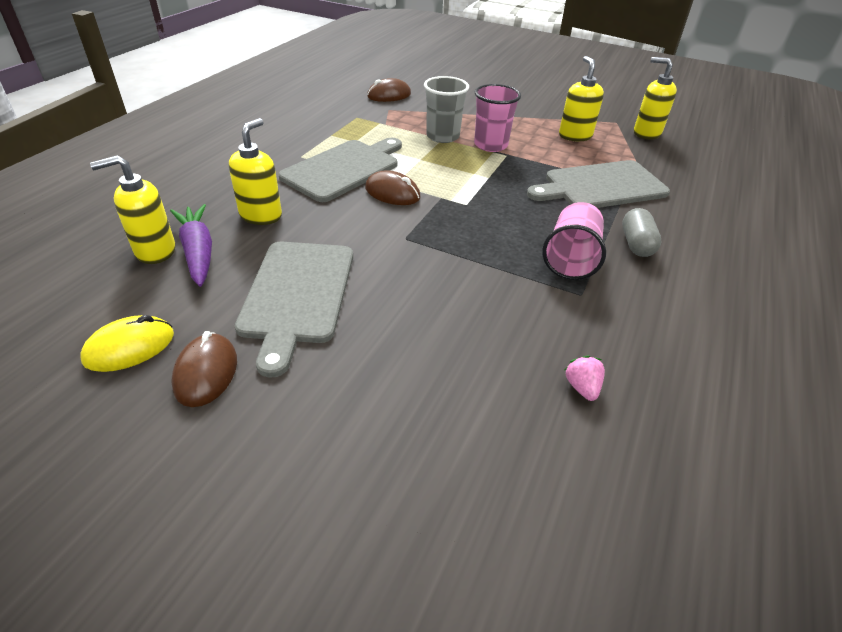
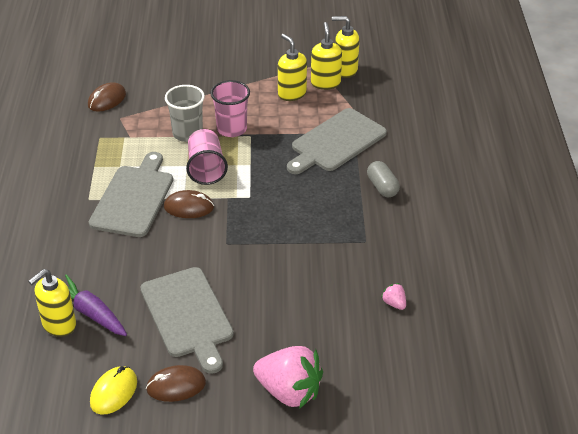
camera: 25 degrees left, 0 degrees up
(206, 372) = (176, 386): brown mouse -> brown mouse turned 75 degrees counterclockwise
(261, 215) = (107, 266): yellow soap dispenser -> yellow soap dispenser (325, 83)
(343, 450) = (289, 391): none -> pink strawberry
(571, 258) = (346, 216): pink cup -> pink cup (206, 168)

